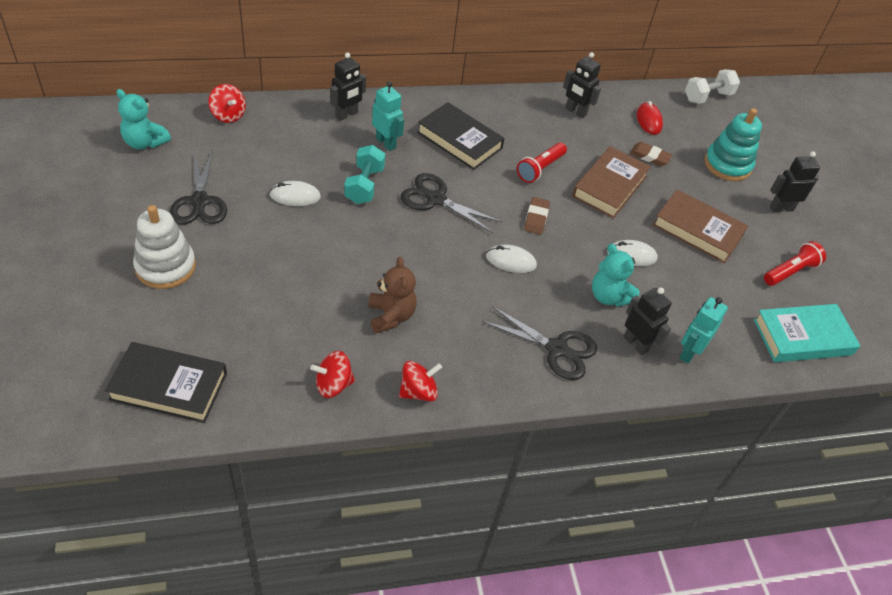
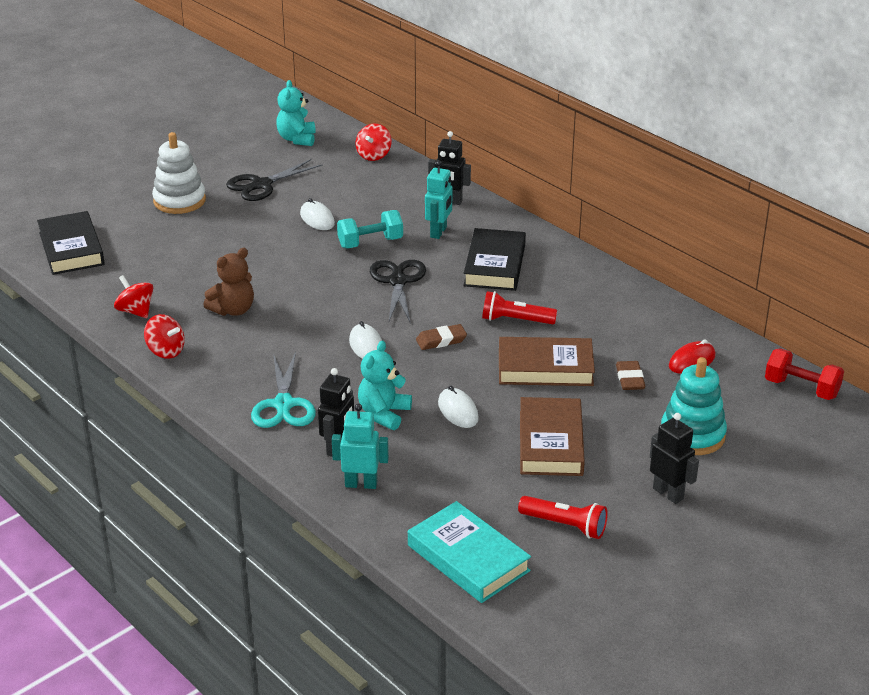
camera: 65 degrees right, 15 degrees down
(556, 349) = (283, 404): black scissors -> turquoise scissors
(575, 112) = (636, 312): black robot -> none
(707, 97) = (801, 388): white dumbbell -> red dumbbell

